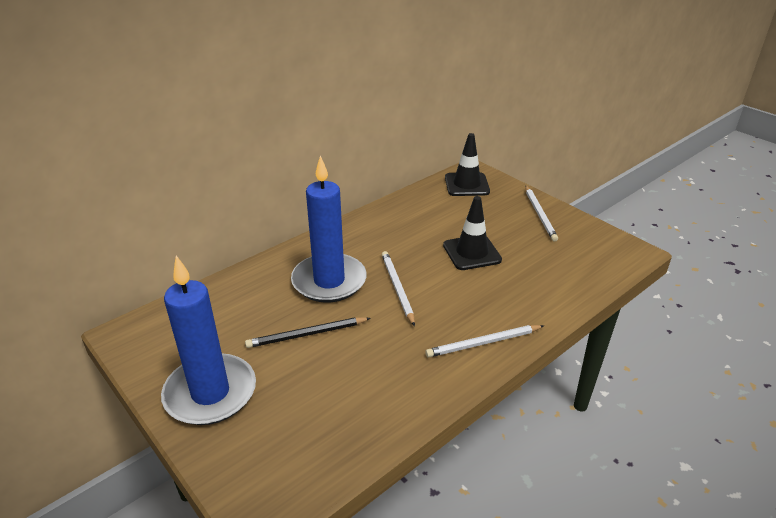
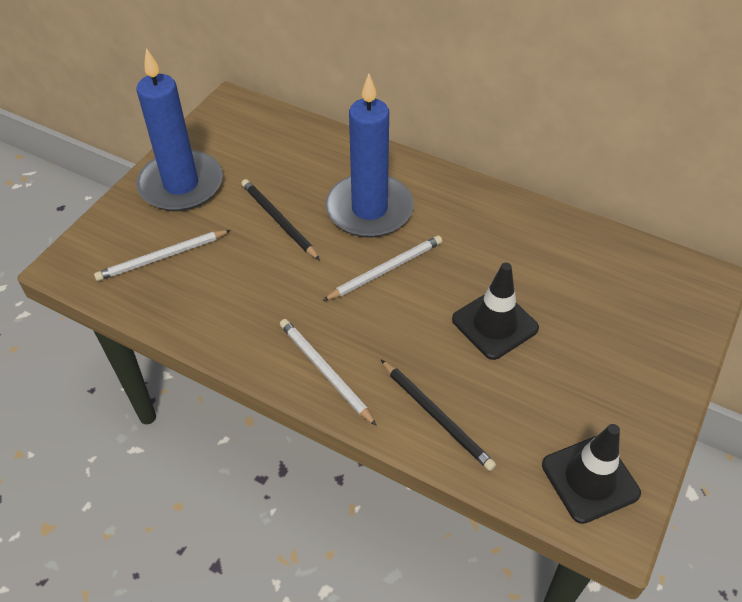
camera: 70 degrees right, 15 degrees up
(467, 185) = (661, 282): black traffic cone -> black traffic cone (590, 479)
(540, 215) = (639, 385): white pencil -> white pencil (162, 257)
(540, 297) = (437, 416): none -> black pencil

